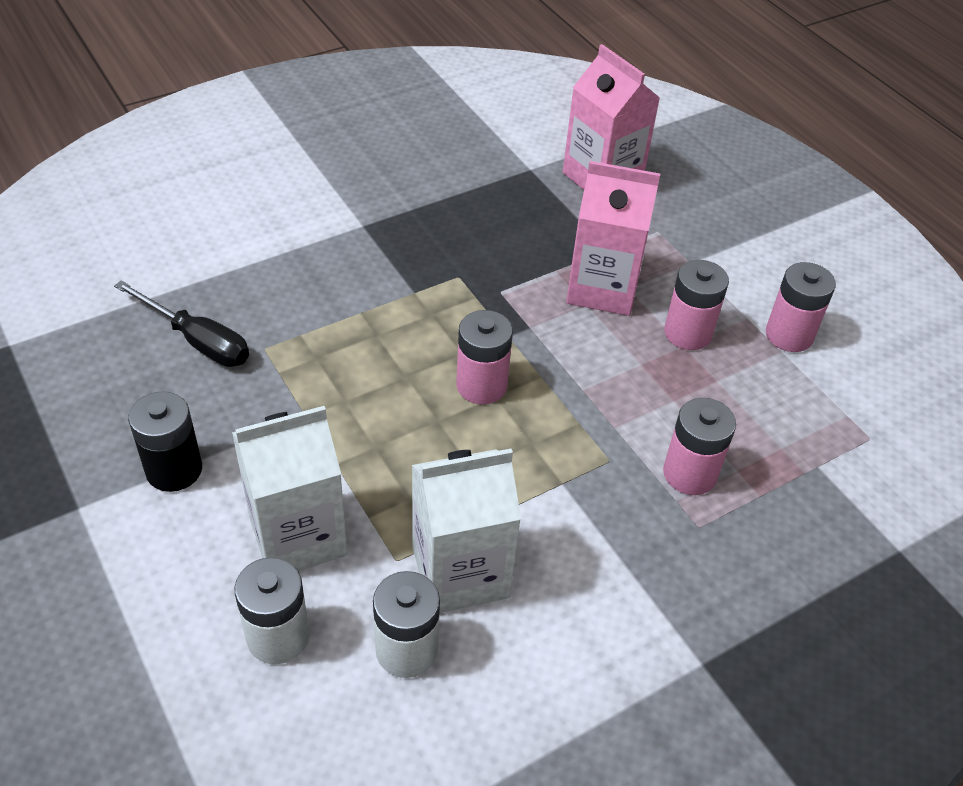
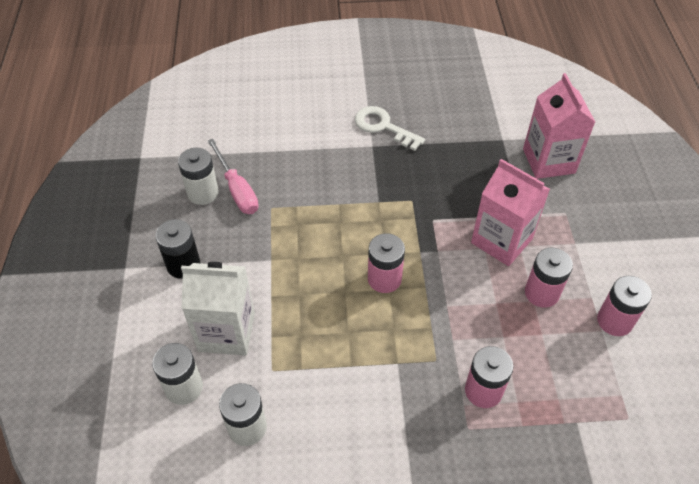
camera: 30 degrees right, 5 degrees up
(145, 362) = (203, 193): none -> white battery
(197, 340) = (237, 189): black screwdriver -> pink screwdriver
(364, 197) = (383, 127): none -> white key
(460, 572) = (303, 393): white carton -> none

